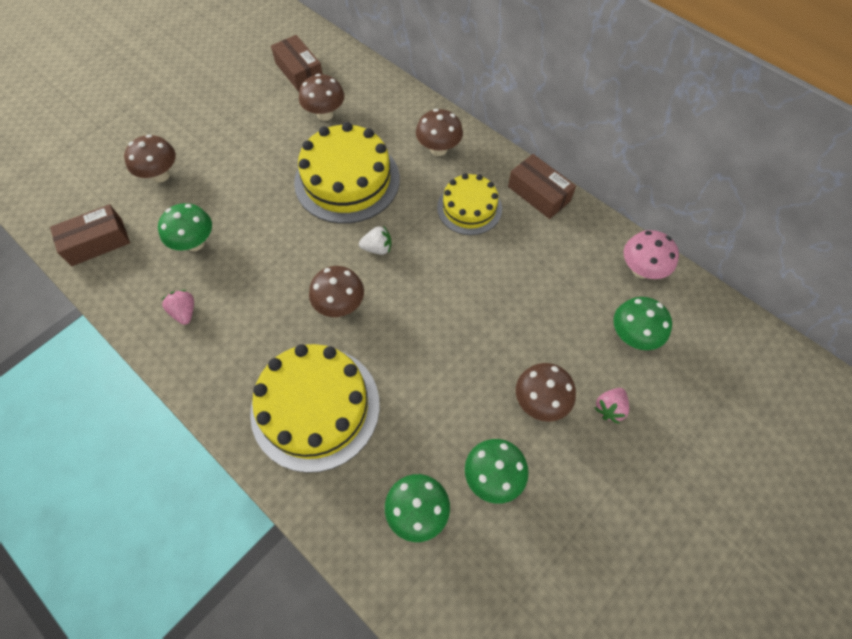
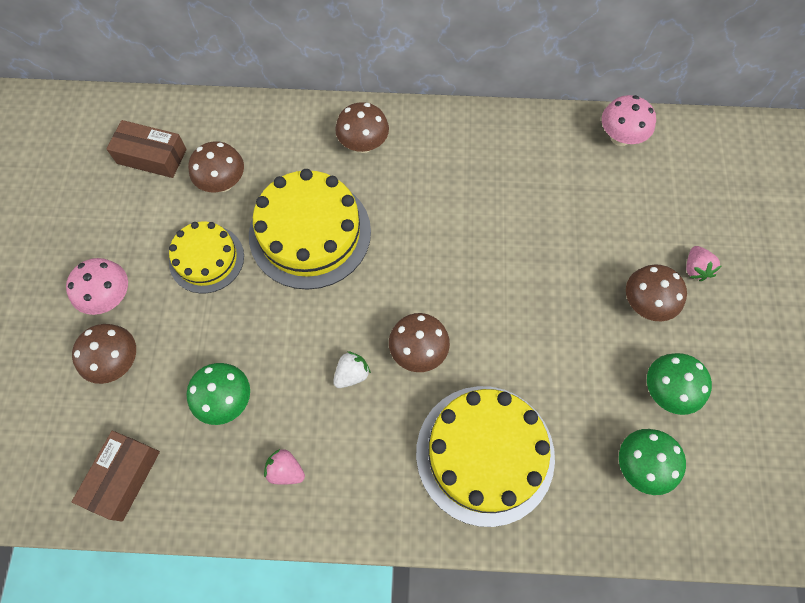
camera: 40 degrees left, 5 degrees up
(194, 136) = (110, 298): none -> pink mushroom
(377, 248) = (399, 276): white strawberry -> white strawberry (351, 374)
(469, 208) = (441, 181): yellow cake -> yellow cake (206, 259)
(539, 194) = (485, 127): brown box -> none
(632, 336) = (661, 198): green mushroom -> none

